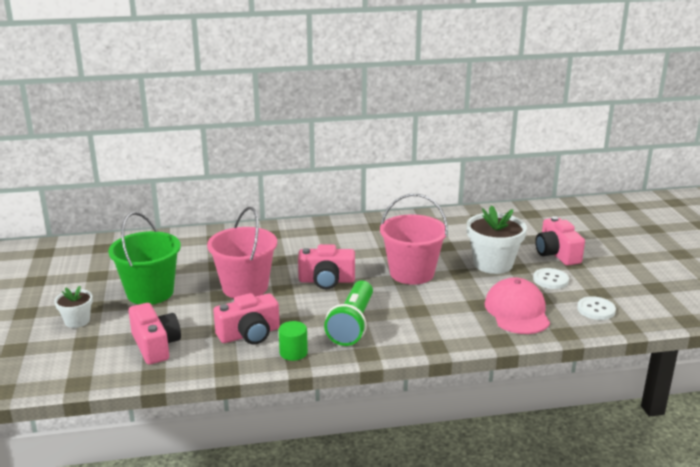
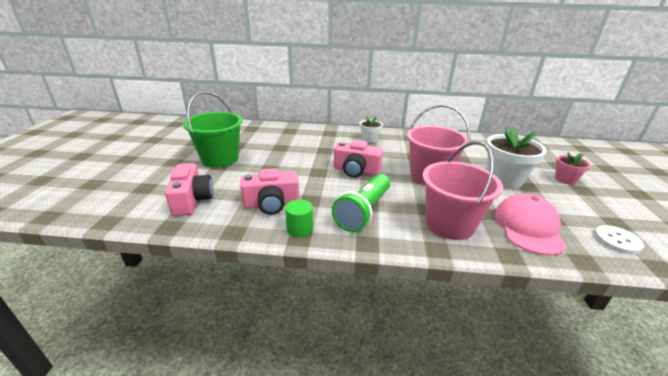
camera: 15 degrees right, 5 degrees up
(77, 321) = (153, 171): white flower pot -> white flower pot (369, 139)
(245, 287) = (290, 166): pink bucket -> pink bucket (449, 224)
(550, 280) = (561, 202): white button -> none
(556, 254) = (565, 179): pink camera -> pink flower pot

